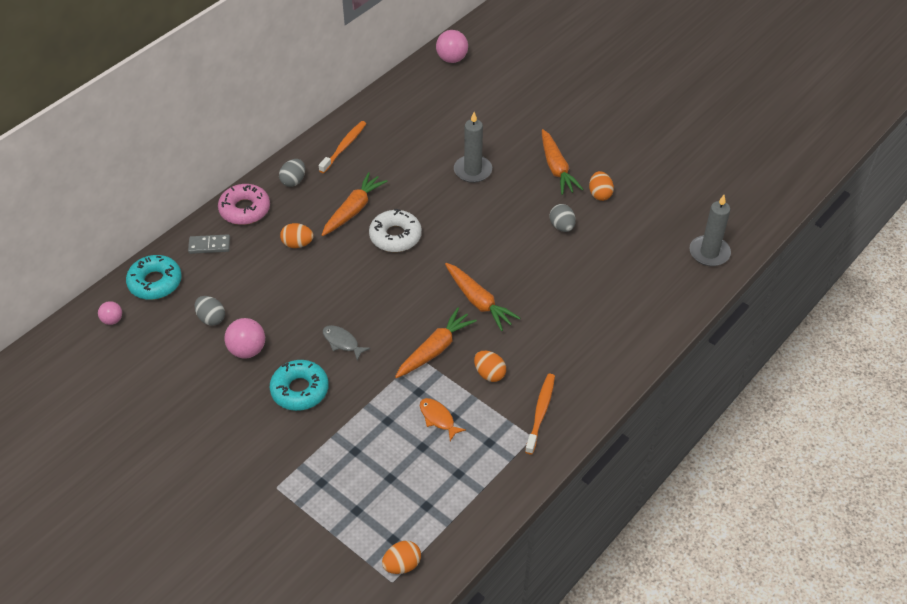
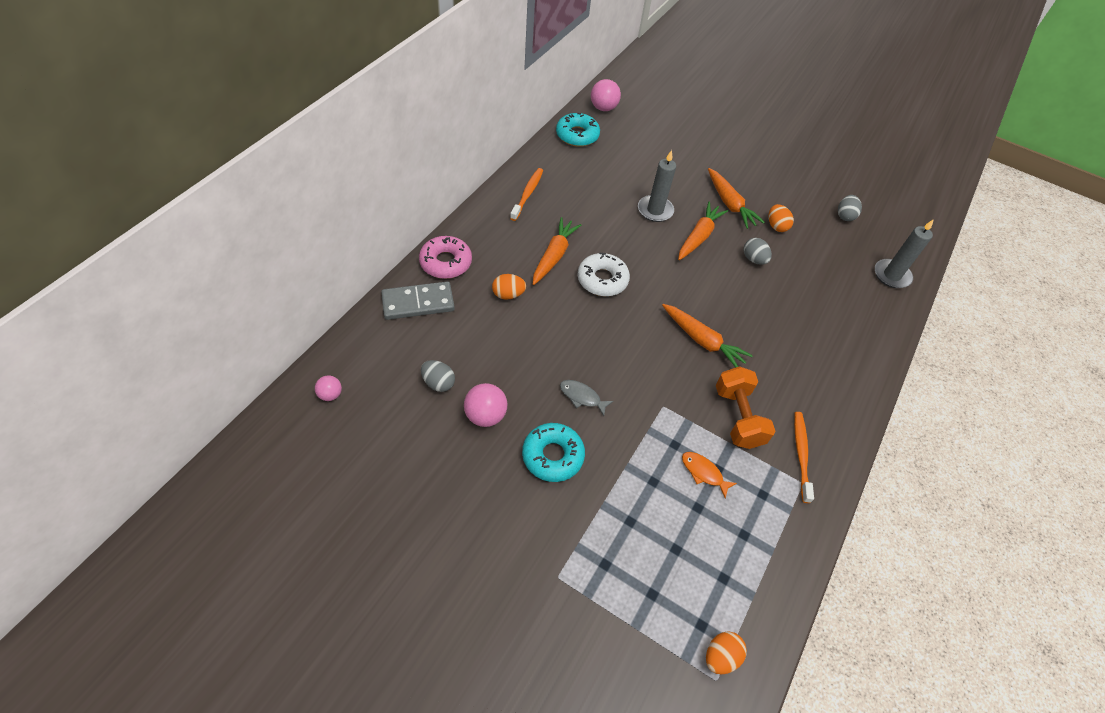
camera: 15 degrees left, 5 degrees up
(155, 282) = (369, 348): turquoise donut -> turquoise donut (577, 135)
(209, 245) = (418, 303): grey domino -> grey domino, size x1.64
(293, 181) = (487, 230): grey egg -> grey egg (845, 216)
(435, 349) = (677, 395): orange carrot -> orange carrot (699, 236)
(489, 374) = (738, 417): orange egg -> orange dumbbell

